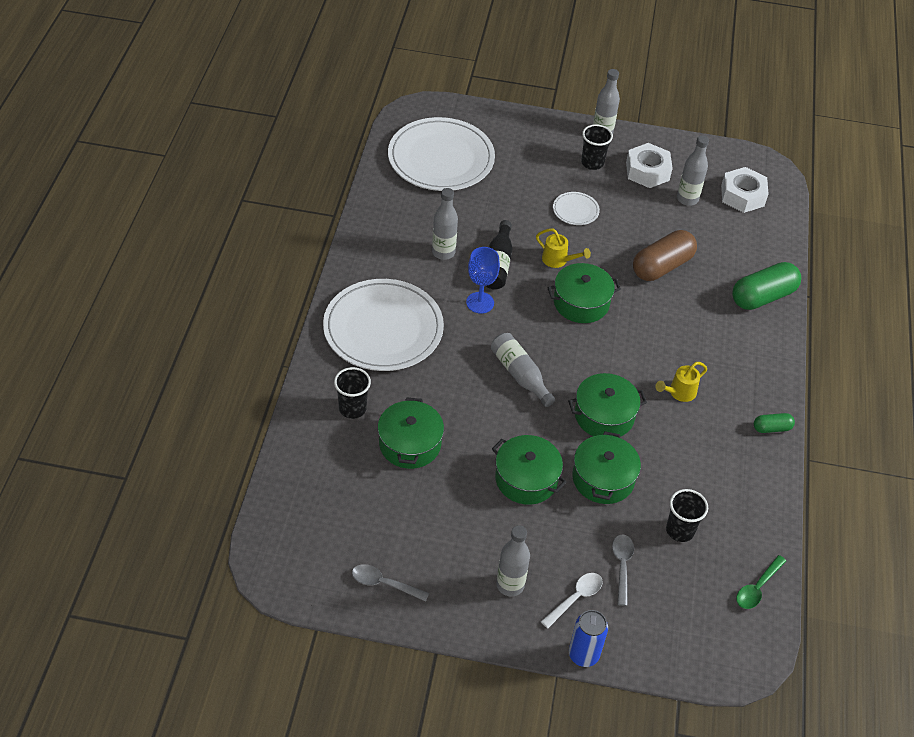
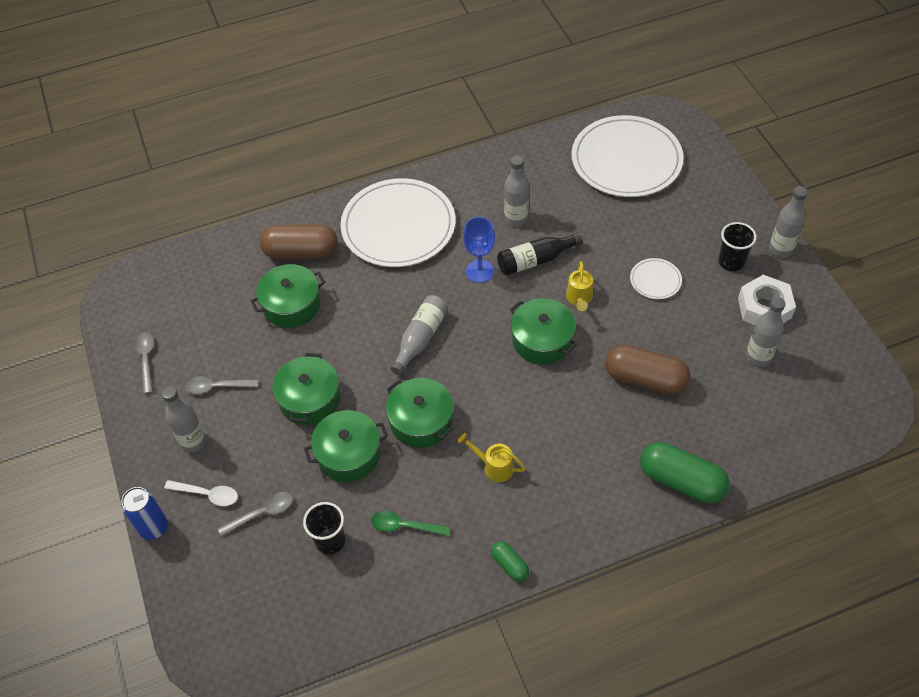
camera: 65 degrees right, 5 degrees up
(352, 409) = (301, 252): black cup -> brown capsule
(461, 540) = (217, 387): none -> grey spoon
(742, 195) = (811, 400): white nut -> none
(757, 587) = (305, 635): green spoon -> green spoon (405, 526)

